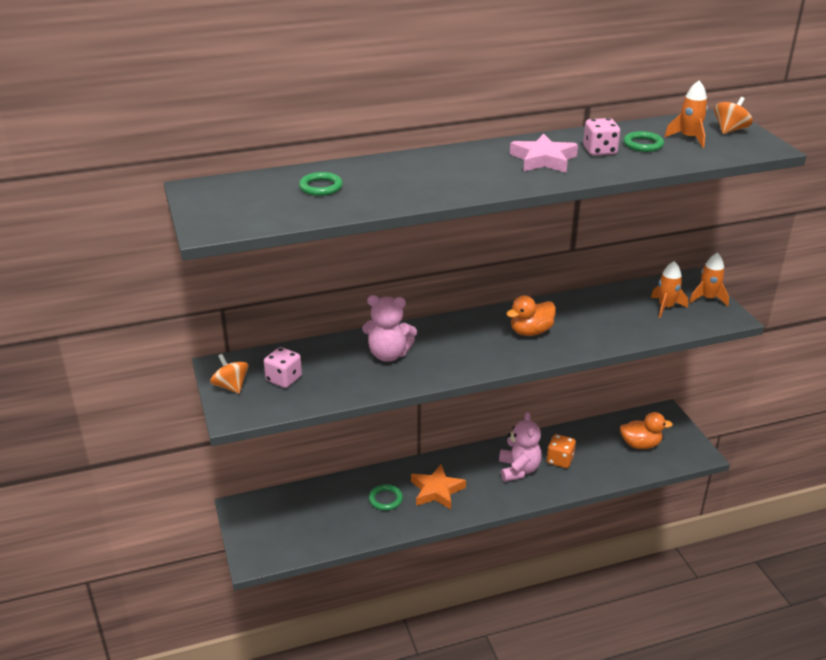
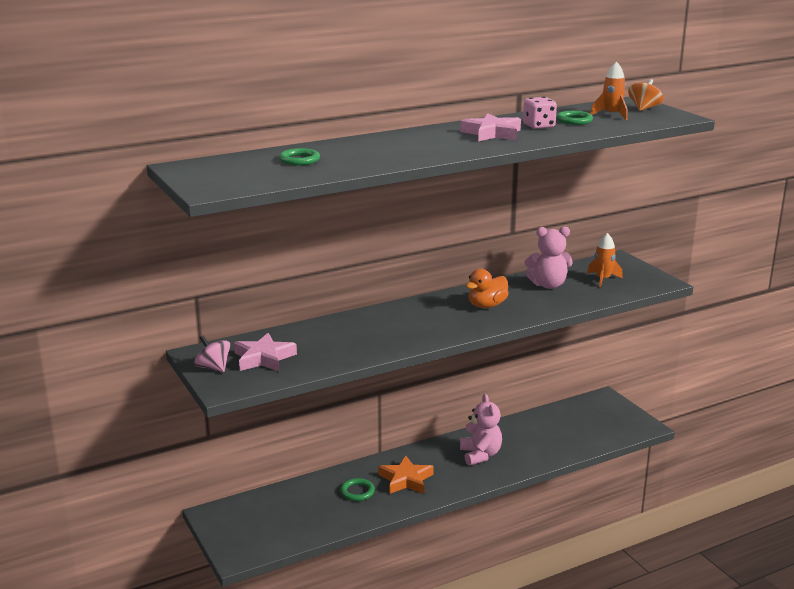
camera: 10 degrees left, 10 degrees down
(231, 386) = (213, 368): orange spinning top -> pink spinning top
(284, 379) = (264, 358): pink dice -> pink star
(388, 354) = (359, 332): pink teddy bear -> pink teddy bear (548, 285)
(560, 460) = (517, 443): orange dice -> none
(640, 444) = (589, 424): orange duck -> none
(708, 298) = (638, 270): orange rocket -> none

